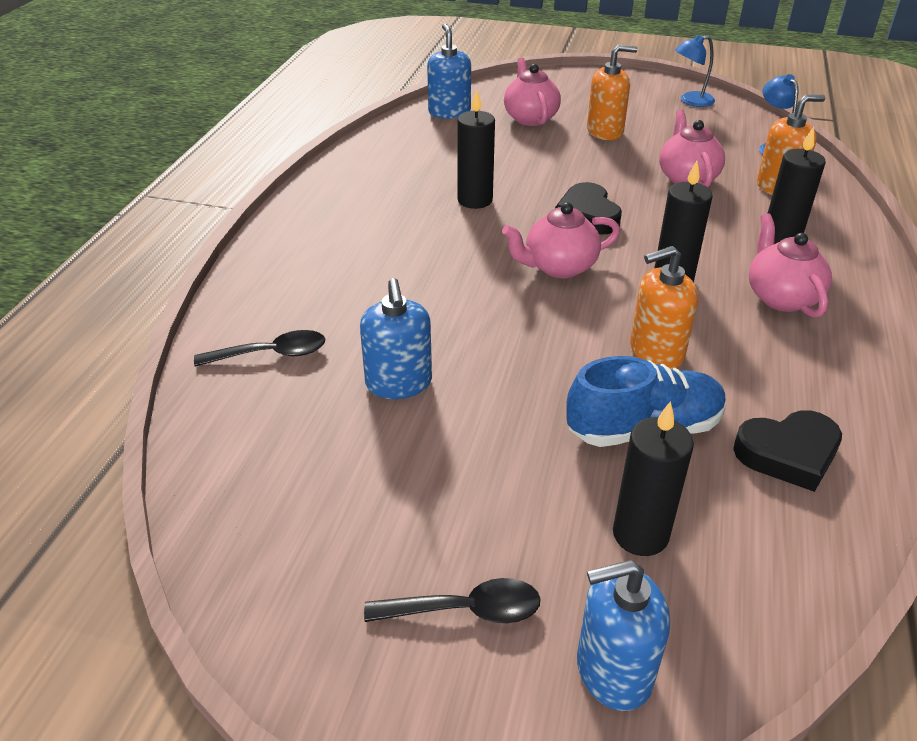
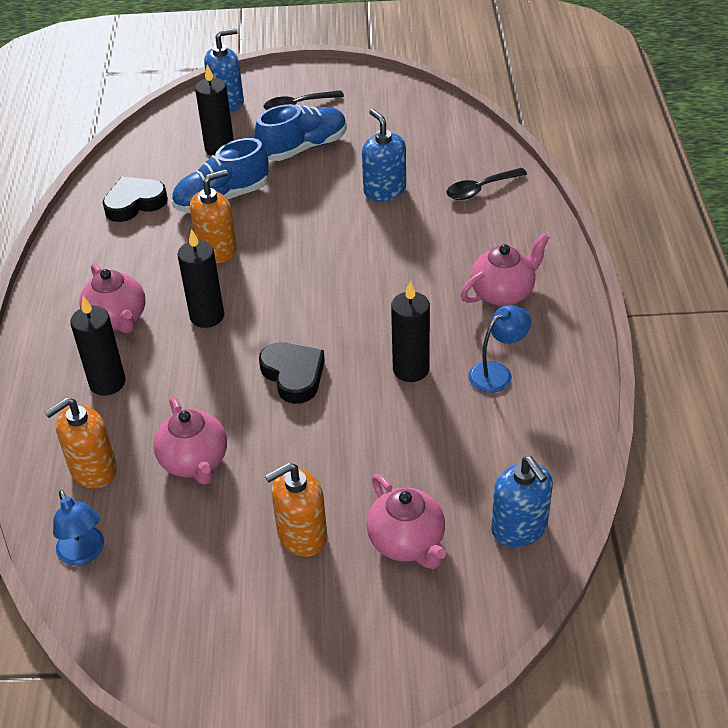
camera: 165 degrees right, 5 degrees up
(489, 495) = (303, 148): none -> blue shoe
(559, 267) = (305, 307): pink teapot -> pink teapot (503, 293)
(690, 101) = (189, 655): blue lamp -> blue lamp (497, 372)

